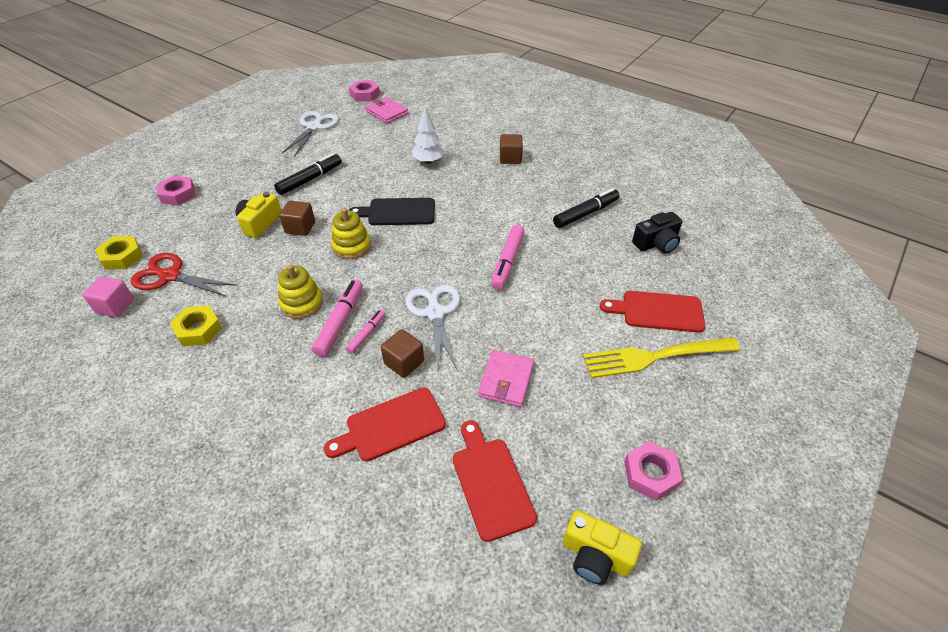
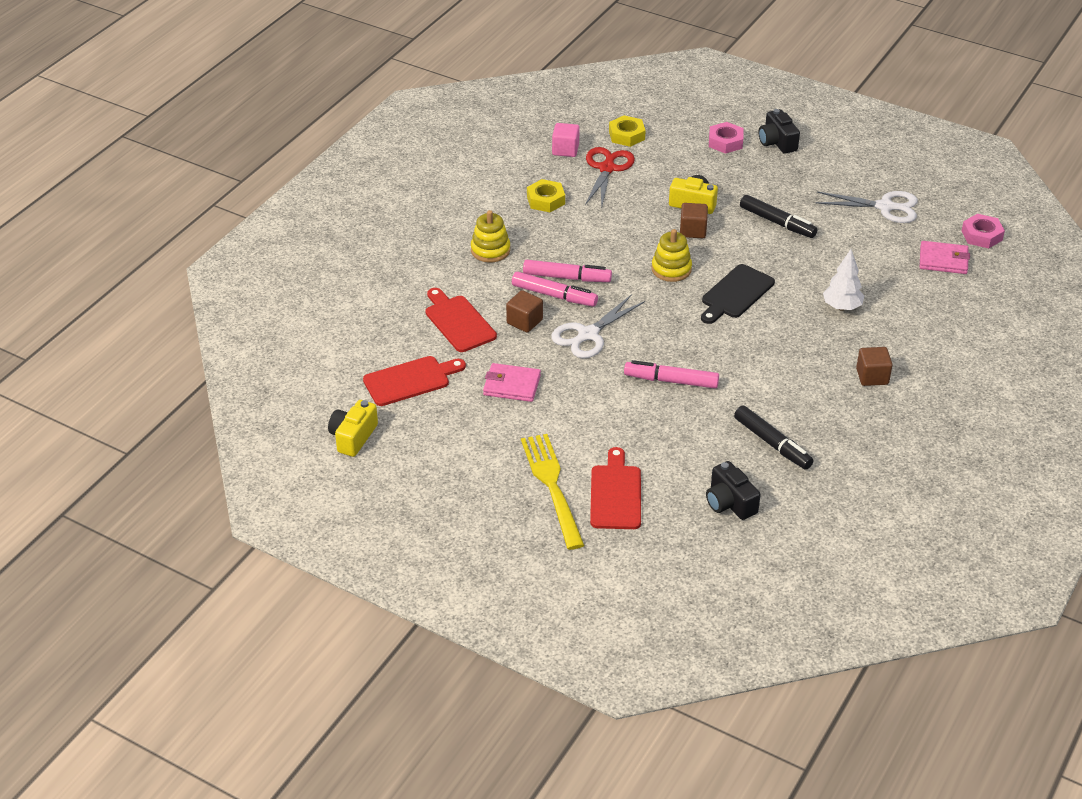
camera: 85 degrees right, 5 degrees down
(198, 166) = (777, 142): none -> black camera
(302, 303) = (586, 251): yellow stacking toy -> yellow stacking toy (490, 250)
(366, 334) = (554, 295): pink marker -> pink marker, size x1.68
(386, 112) = (943, 260): pink wallet -> pink wallet turned 60 degrees clockwise
(398, 212) = (735, 294): black cutting board -> black cutting board turned 135 degrees counterclockwise
(435, 313) = (588, 335): white scissors -> white scissors turned 150 degrees clockwise
(650, 474) = (423, 472): pink nut -> none

